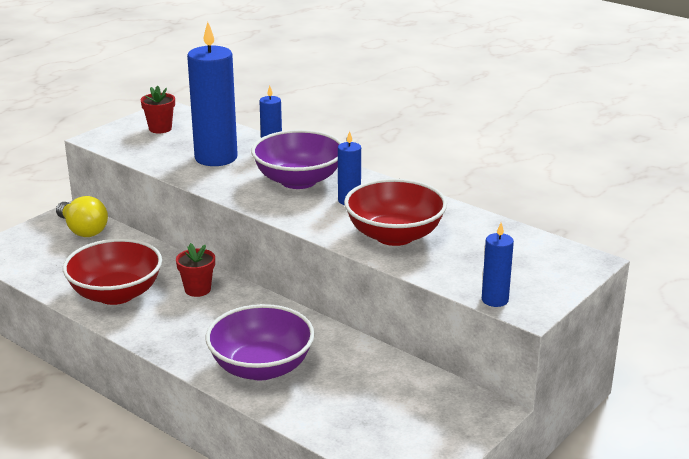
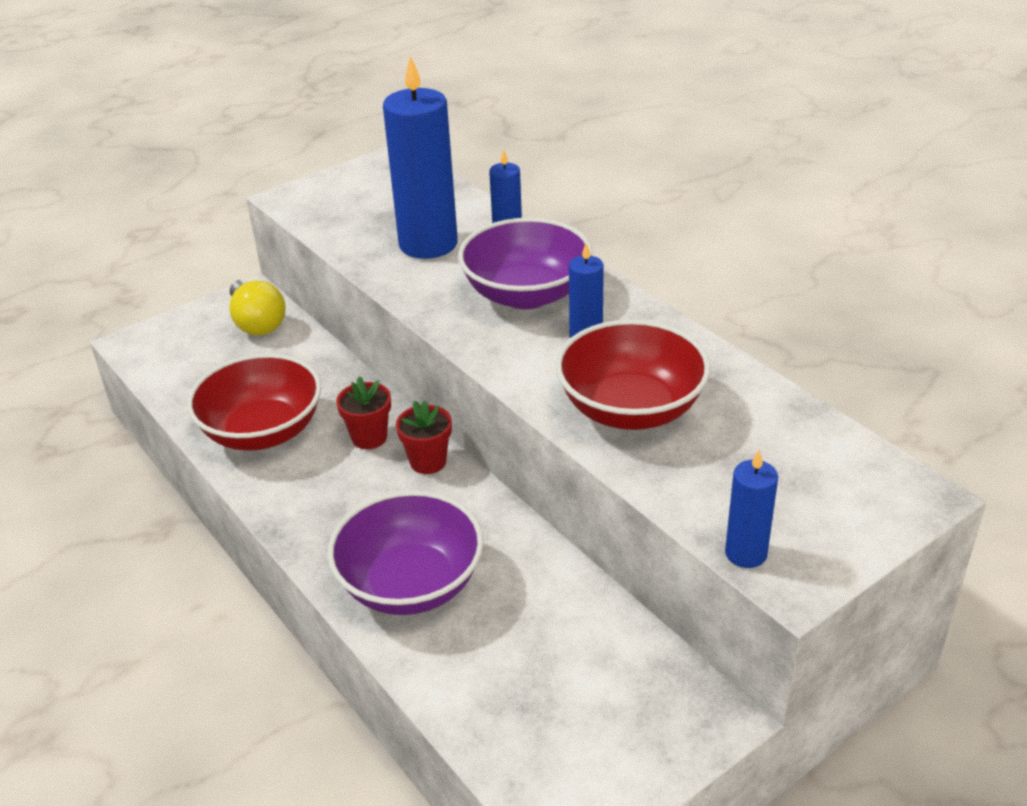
camera: 15 degrees right, 10 degrees up
(160, 128) = (373, 189): red flower pot -> red flower pot (428, 462)

